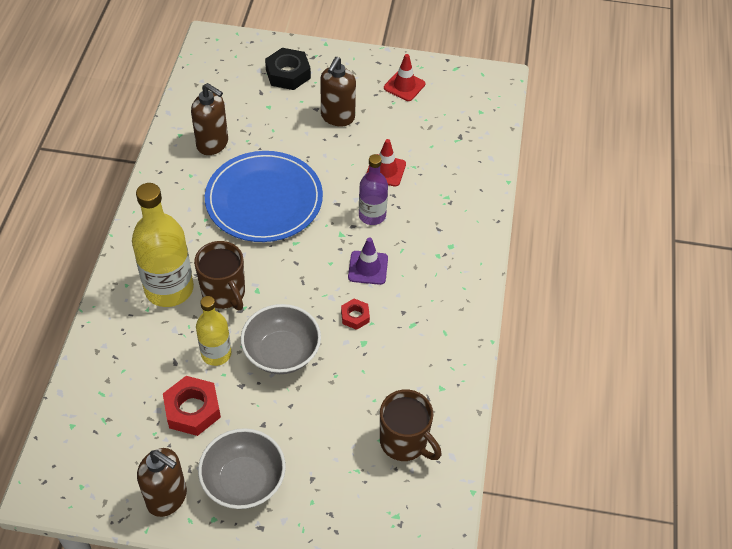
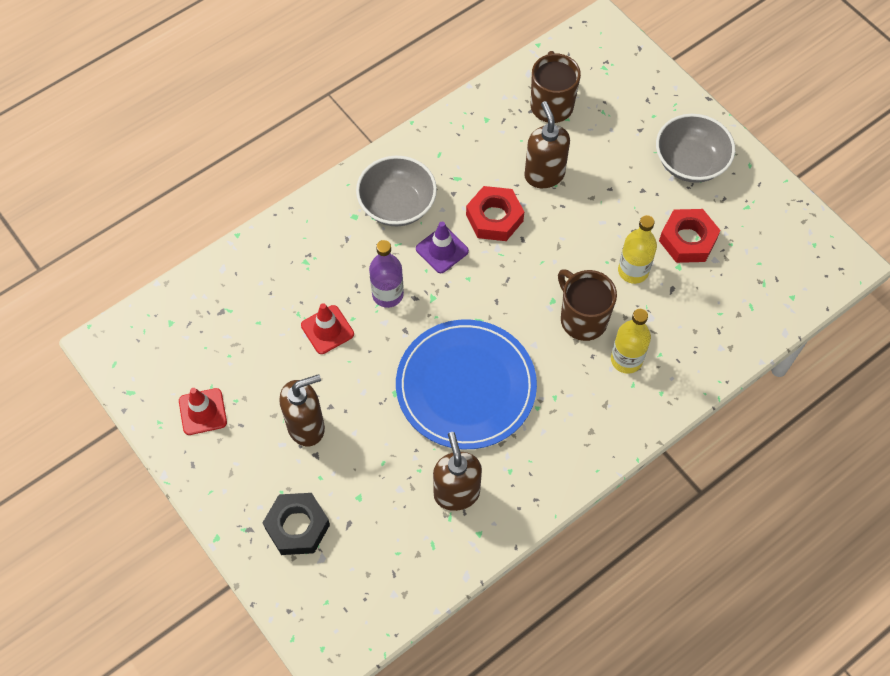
camera: 135 degrees left, 10 degrees up
(167, 498) = (755, 190): brown soap dispenser -> brown soap dispenser (544, 175)
(169, 289) = (626, 359): yellow bottle -> yellow bottle, size x0.59
(224, 293) = (582, 319): brown mug -> brown mug turned 45 degrees counterclockwise
(282, 352) = (580, 233): grey bowl -> grey bowl (397, 205)
(355, 316) = (494, 218): red nut -> red nut, size x1.78

